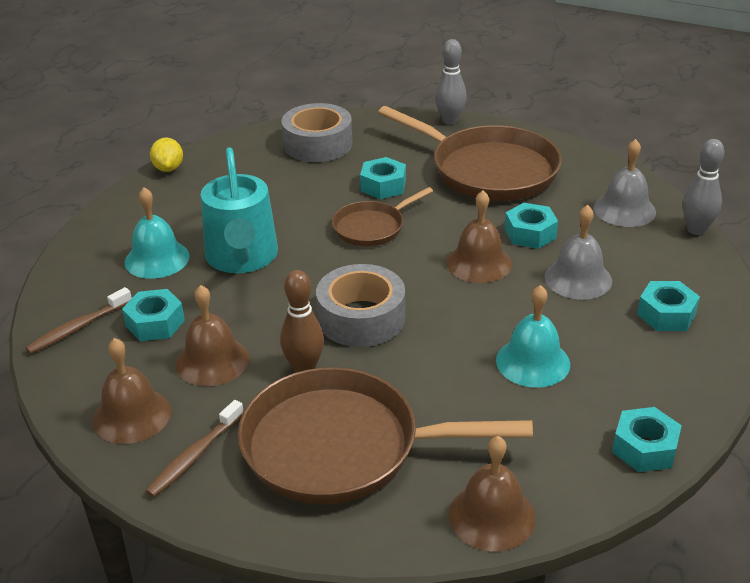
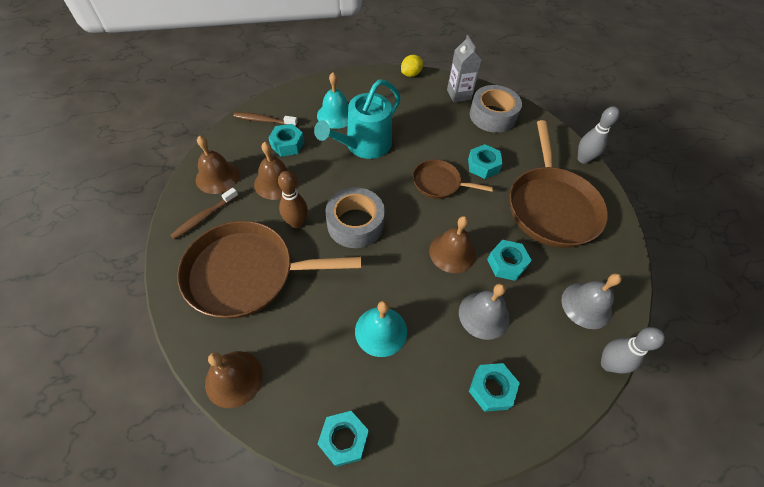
camera: 50 degrees right, 20 degrees up
(194, 456) = (204, 217): brown toothbrush -> brown toothbrush turned 45 degrees counterclockwise
(253, 150) = (459, 94): none -> grey carton
(340, 446) = (246, 273): brown pan -> brown pan turned 60 degrees counterclockwise

